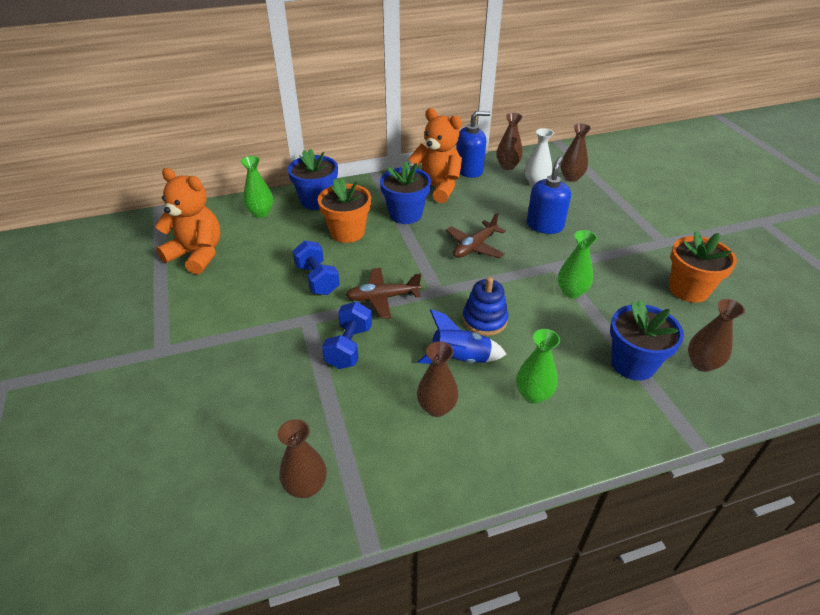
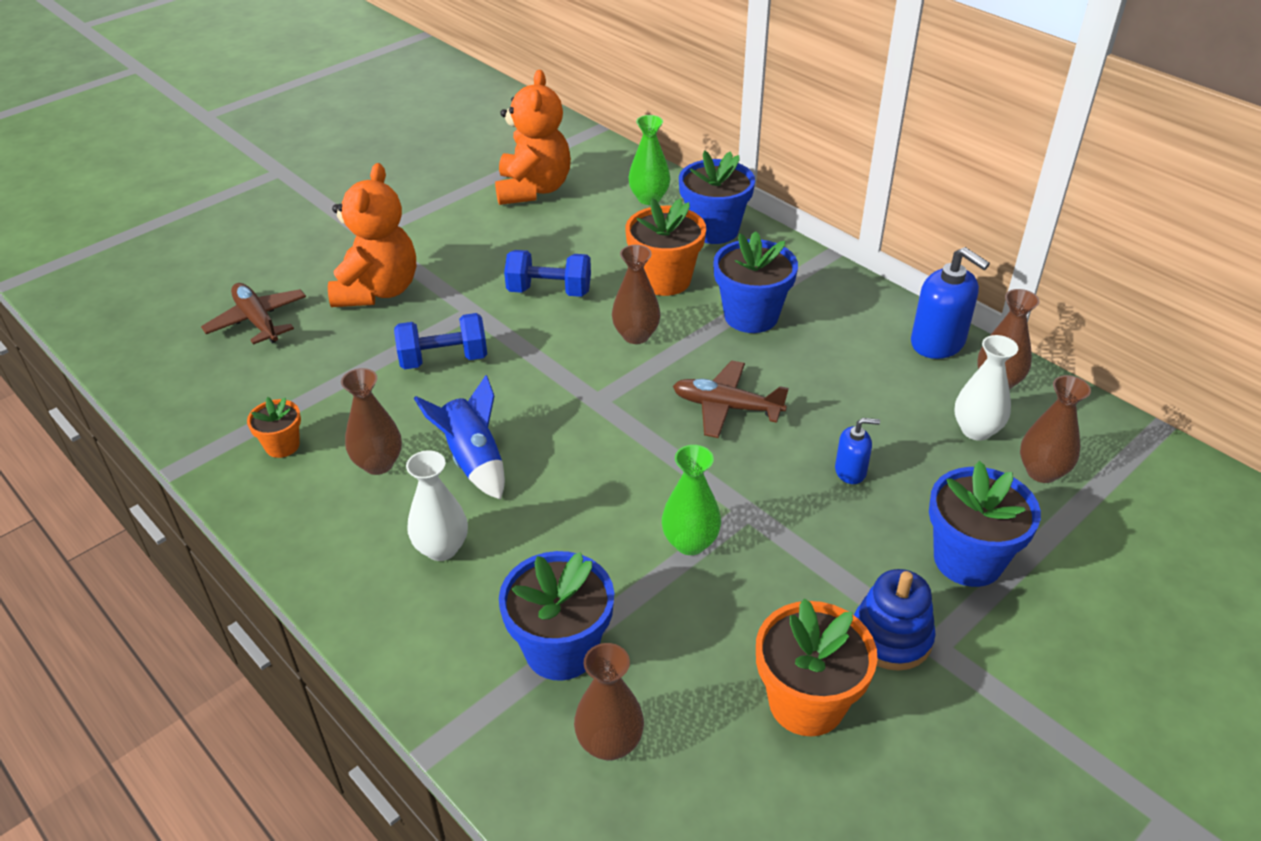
camera: 65 degrees right, 0 degrees up
(306, 486) = (229, 401): brown vase -> brown vase (636, 335)
(317, 279) = (549, 291): blue dumbbell -> blue dumbbell turned 60 degrees clockwise
(382, 298) = (550, 356): brown plane -> brown plane (257, 321)
(384, 460) = (282, 445): none -> orange flower pot
(436, 188) = (849, 324): orange teddy bear -> orange teddy bear (378, 291)
(484, 320) = (563, 462): blue stacking toy -> blue stacking toy (891, 637)
(533, 394) = (441, 548): green vase -> white vase
(545, 225) = (850, 471): blue soap dispenser -> blue soap dispenser, size x0.55
(616, 215) = (968, 560): none -> blue flower pot

